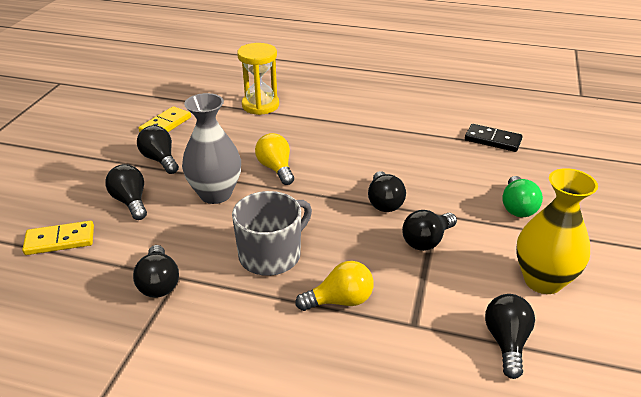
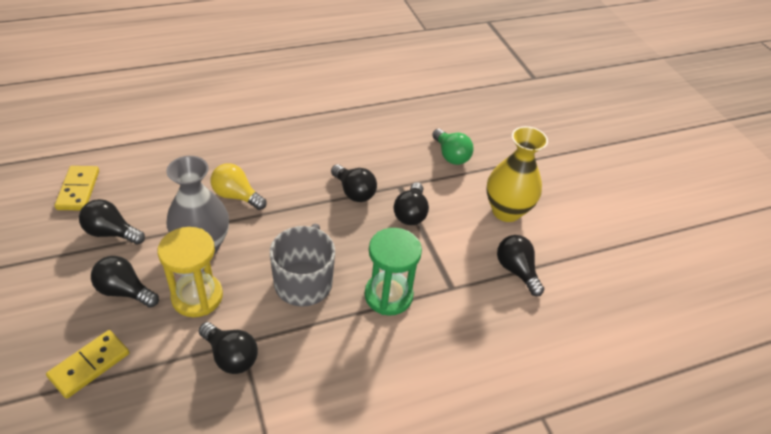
camera: 40 degrees left, 10 degrees up
(260, 105) = (161, 131): yellow hourglass -> yellow hourglass (197, 297)
(340, 301) = (388, 295): yellow light bulb -> green hourglass
(492, 140) = (392, 98): black domino -> none

